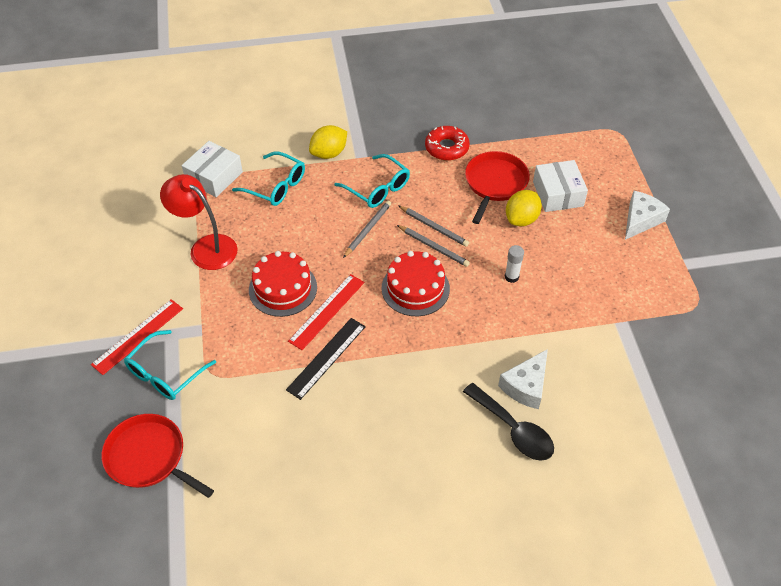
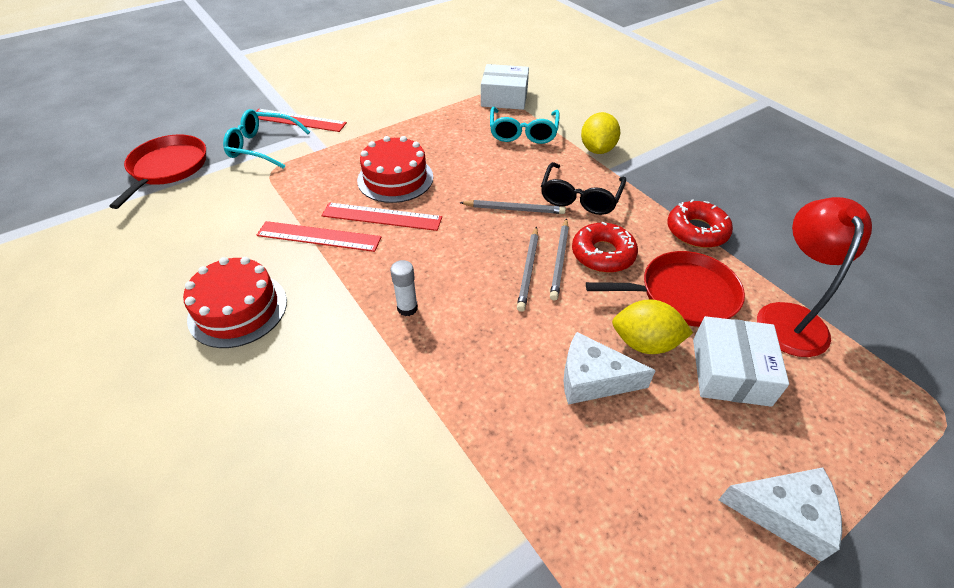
camera: 65 degrees right, 5 degrees down
(206, 247) = (418, 120): red lamp -> red lamp (789, 317)
(326, 358) = (319, 236): black ruler -> red ruler
(329, 153) = (597, 149): yellow lemon -> yellow lemon turned 75 degrees clockwise
(377, 188) = (580, 197): turquoise glasses -> black glasses
(415, 288) = (454, 274): red cake -> red cake (238, 309)
(440, 203) = (603, 254): none -> red donut
(511, 277) = (533, 364): white glue stick -> white glue stick (407, 308)
(513, 430) = (262, 453): black spoon -> none
(526, 386) = (346, 444): white cheese -> white cheese (593, 379)
(558, 194) = (730, 371): white box -> white box turned 45 degrees counterclockwise

